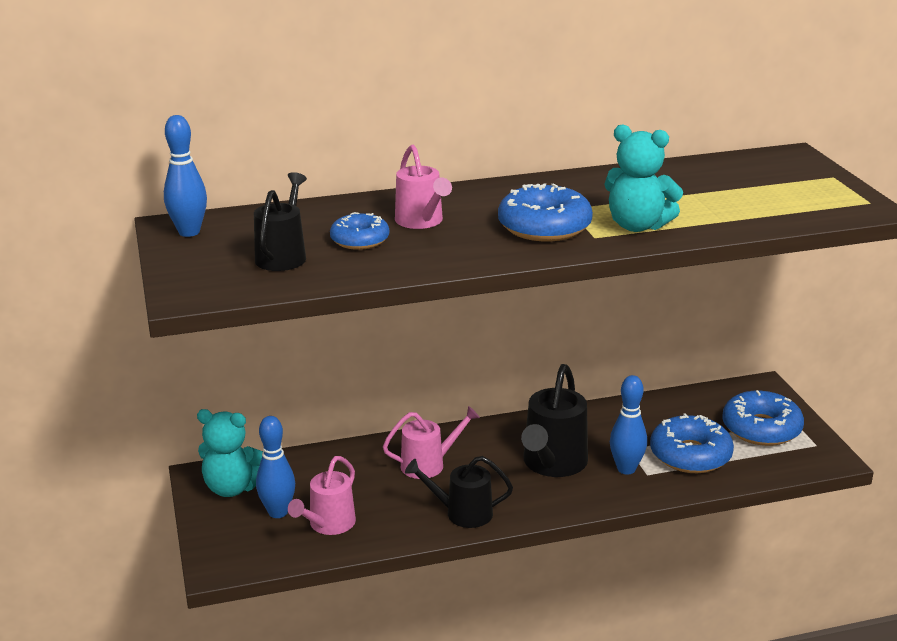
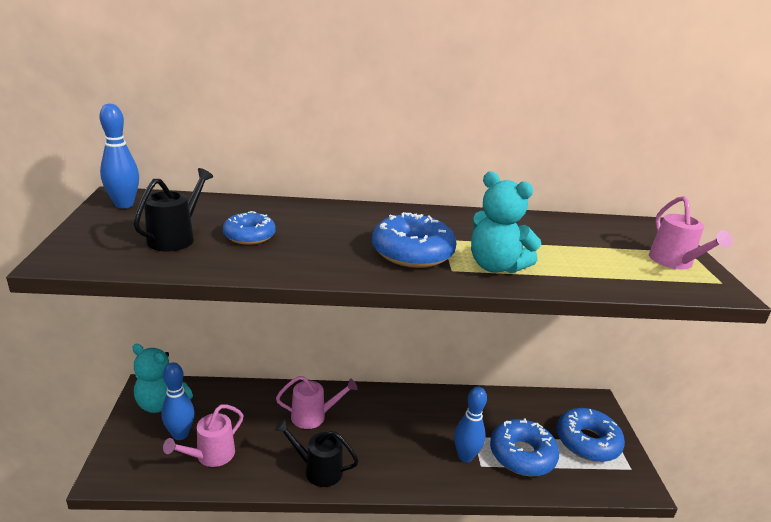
camera: 10 degrees right, 0 degrees up
(422, 222) = (312, 229): pink watering can -> pink watering can (674, 262)
(552, 464) = (408, 438): black watering can -> none

